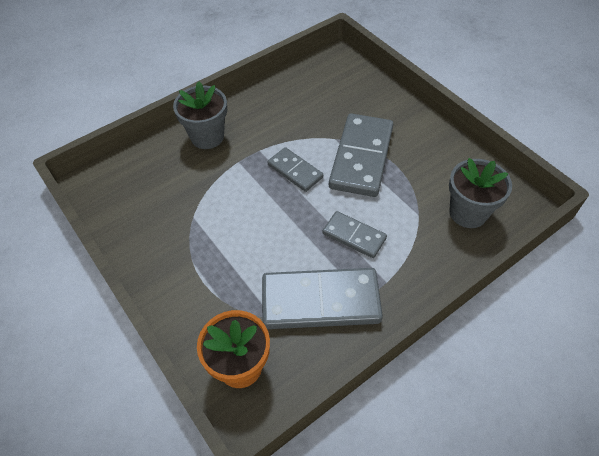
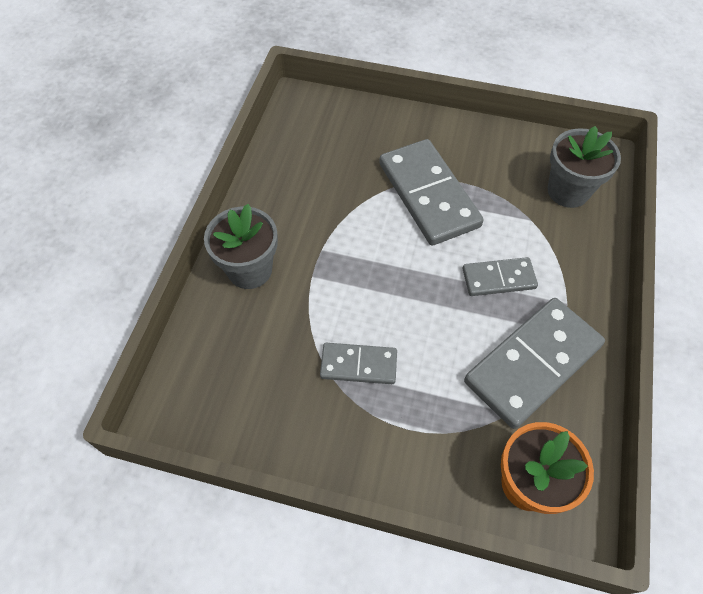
camera: 40 degrees left, 5 degrees up
(295, 171) = (380, 249): grey domino -> grey domino (358, 365)

